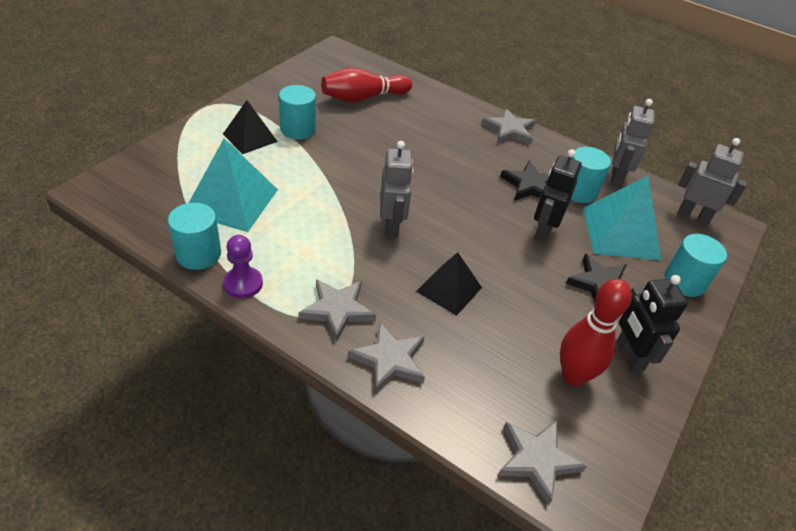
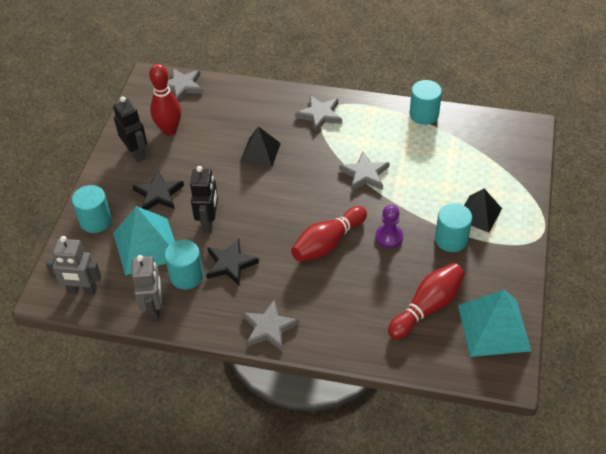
camera: 165 degrees right, 5 degrees up
(231, 201) = (439, 155): turquoise pyramid -> turquoise pyramid (493, 328)
(243, 284) = (383, 109): purple pawn -> purple pawn (389, 237)
(390, 360) = (275, 101): grey star -> grey star (364, 174)
(392, 226) = (320, 181): grey robot -> none
(421, 168) = (328, 243): none -> red bowling pin

